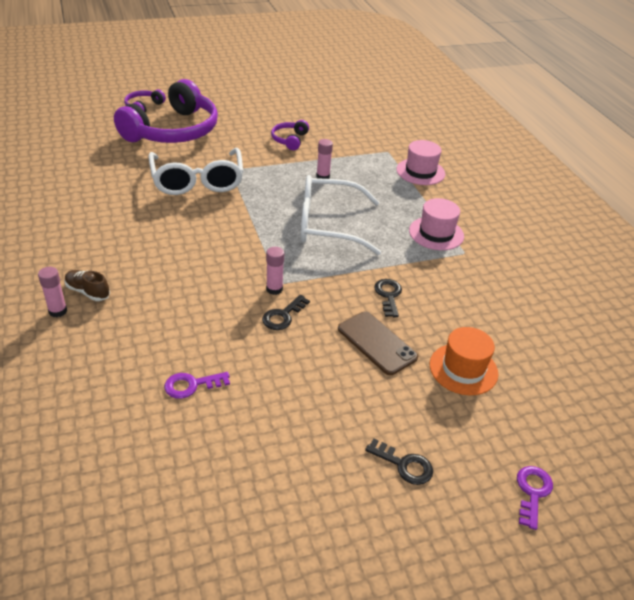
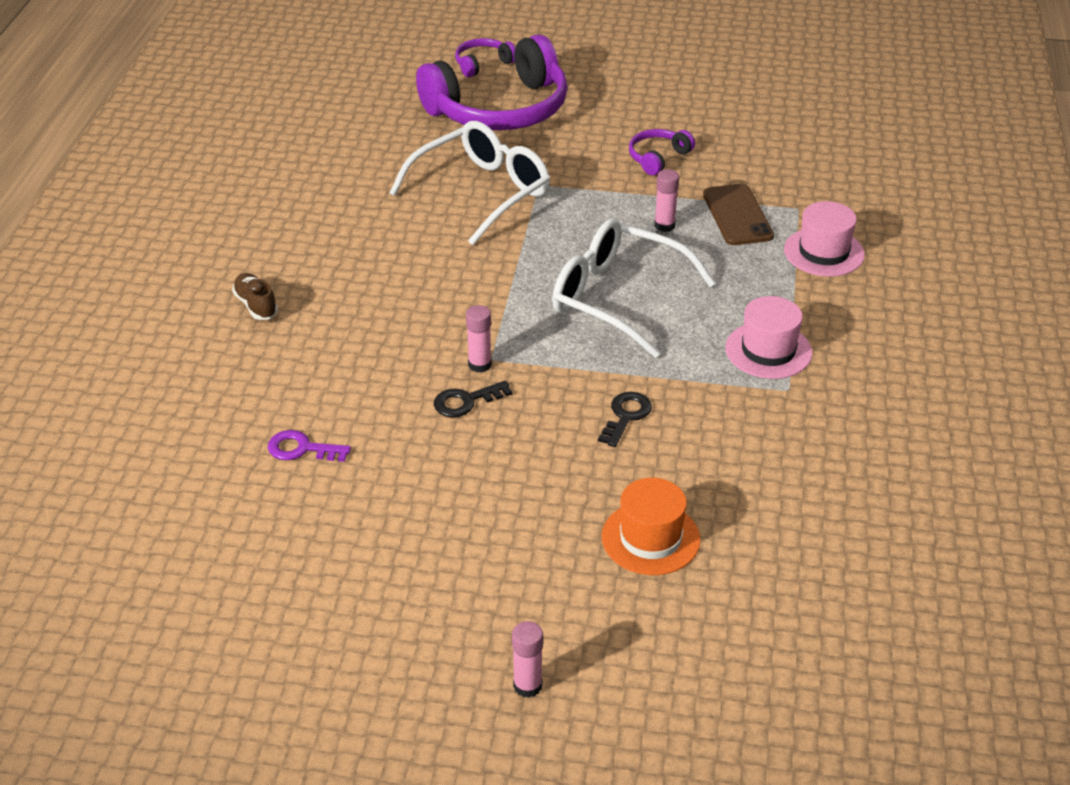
camera: 30 degrees right, 0 degrees up
(58, 311) = (209, 319): pink glue stick -> pink glue stick (527, 685)
(197, 181) = (482, 192): white glasses -> white glasses turned 150 degrees counterclockwise
(377, 343) = (561, 470): brown phone -> brown phone (737, 215)
(404, 465) = (481, 618): black key -> none
(532, 492) = (615, 705): purple key -> none

